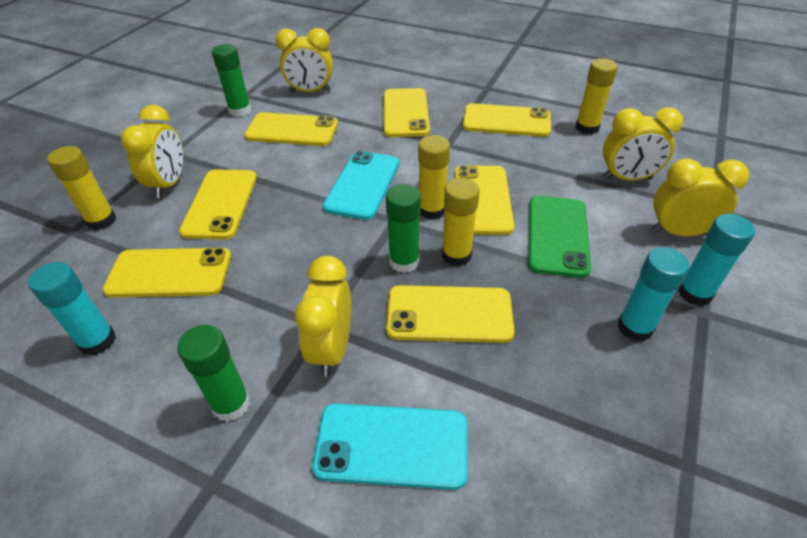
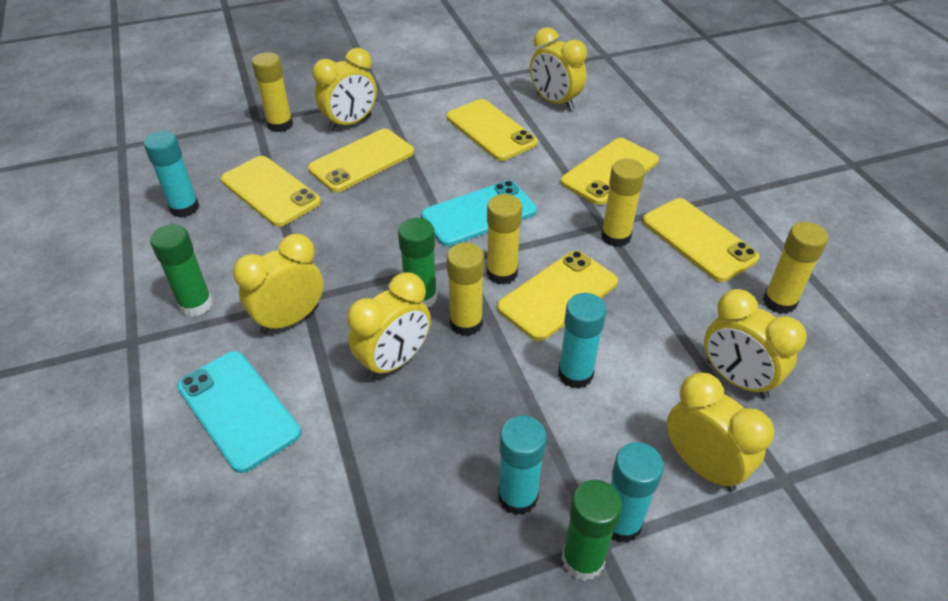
camera: 45 degrees right, 0 degrees up
(240, 110) = (475, 88): green glue stick -> green glue stick (583, 559)
(449, 314) = (394, 361): yellow phone -> yellow clock
(463, 146) = (615, 237): none -> yellow glue stick
(557, 235) = (575, 374): green phone -> turquoise glue stick

